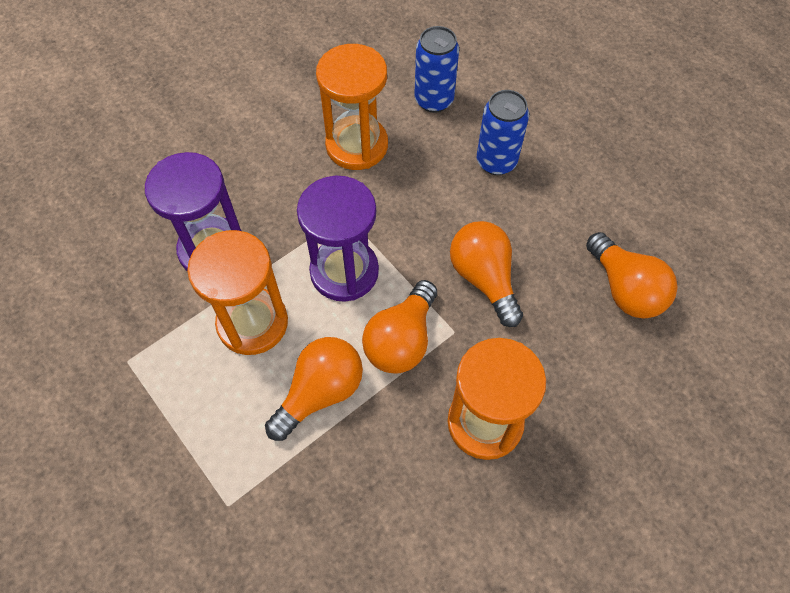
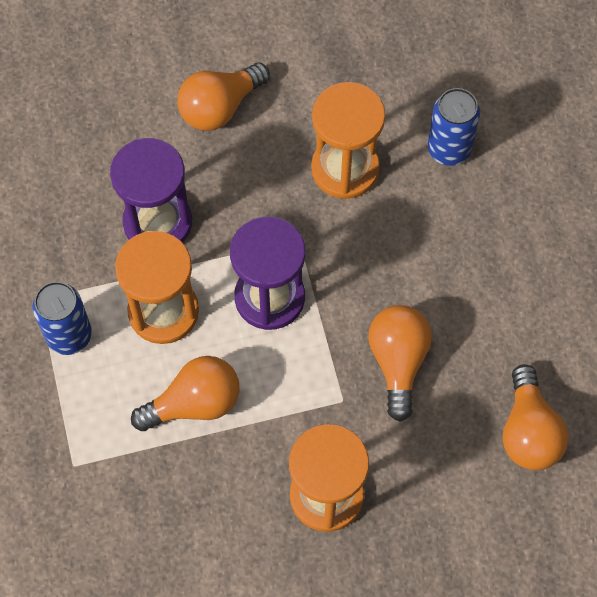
camera: 25 degrees right, 5 degrees up
(401, 340) = (290, 387): orange light bulb -> orange light bulb (220, 107)
(496, 162) = (476, 245): blue can -> blue can (69, 335)

